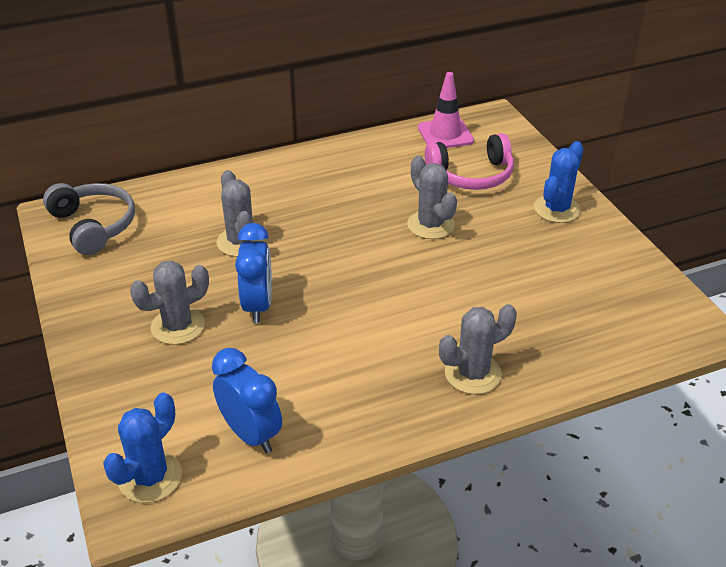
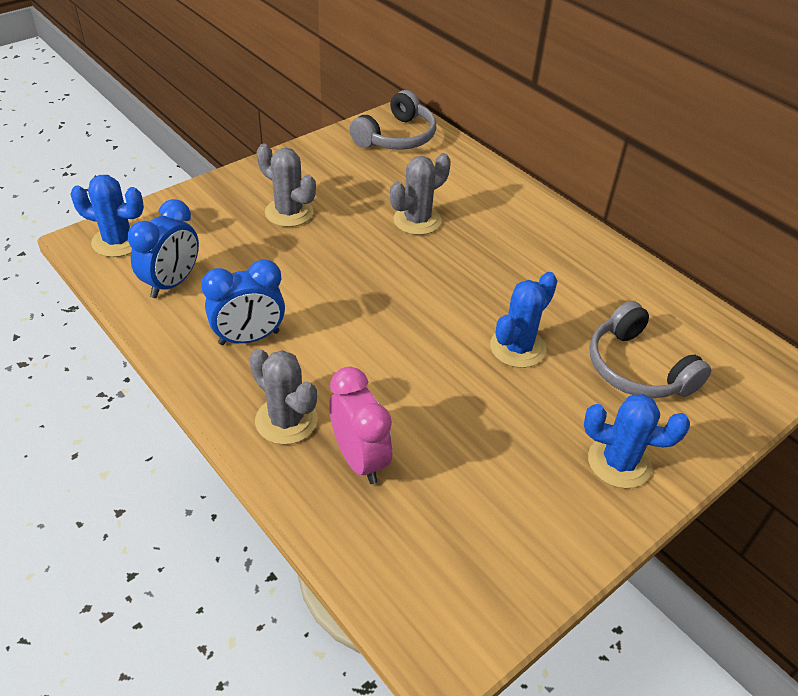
camera: 70 degrees right, 5 degrees up
(257, 305) = (332, 251): blue clock -> blue clock (249, 338)
(430, 225) = (517, 347): grey cactus -> blue cactus
(445, 134) = (706, 331): pink traffic cone -> none
(471, 175) = (637, 368): pink headphones -> grey headphones
(526, 337) = (359, 459): none -> pink clock

